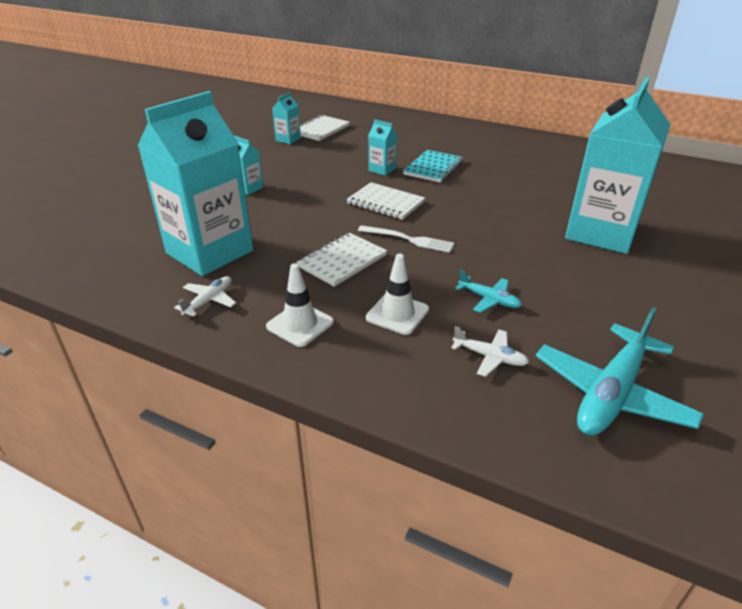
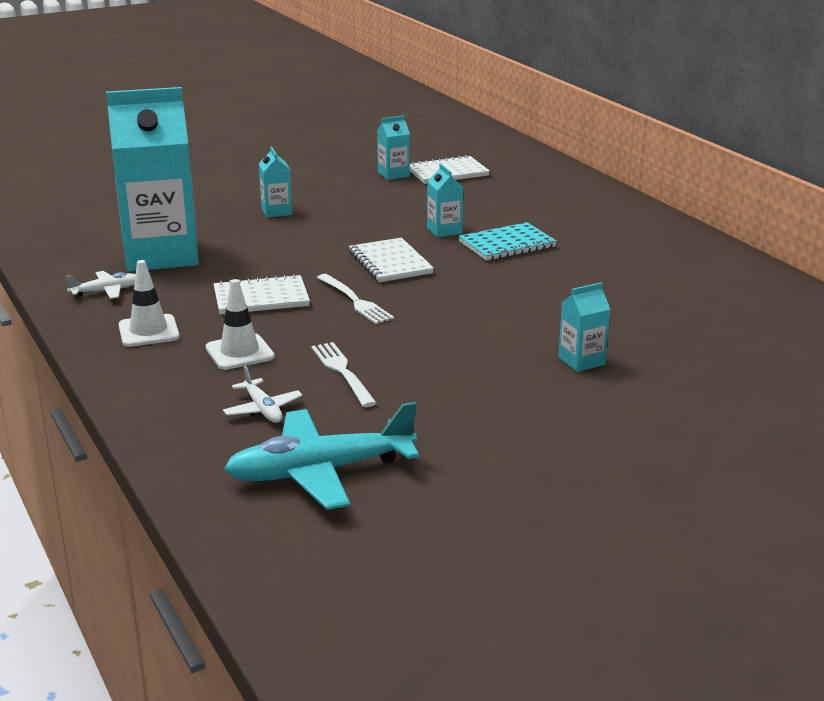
camera: 35 degrees right, 10 degrees down
(489, 299) = (342, 372): turquoise plane -> white fork
(601, 233) = (581, 361): turquoise carton -> turquoise carton, size x0.41

